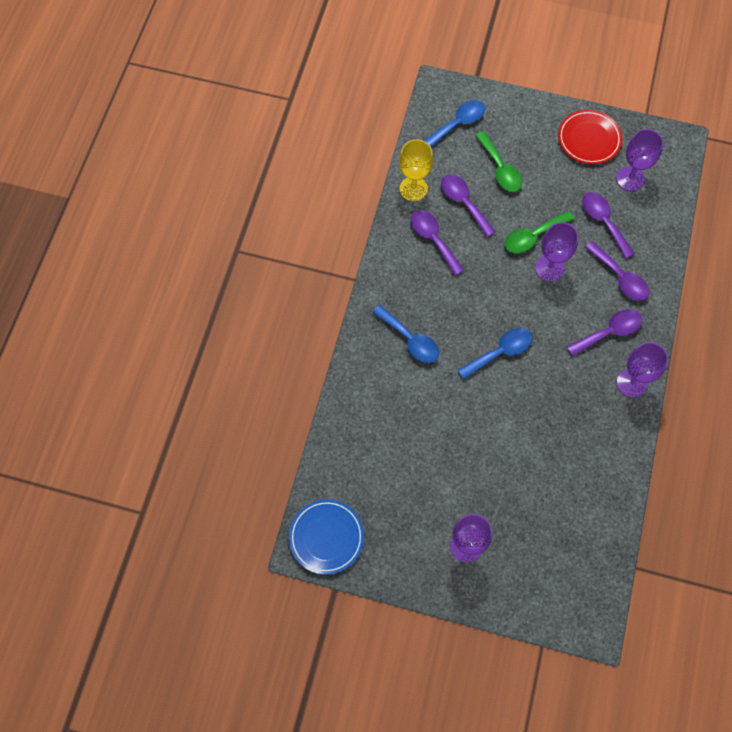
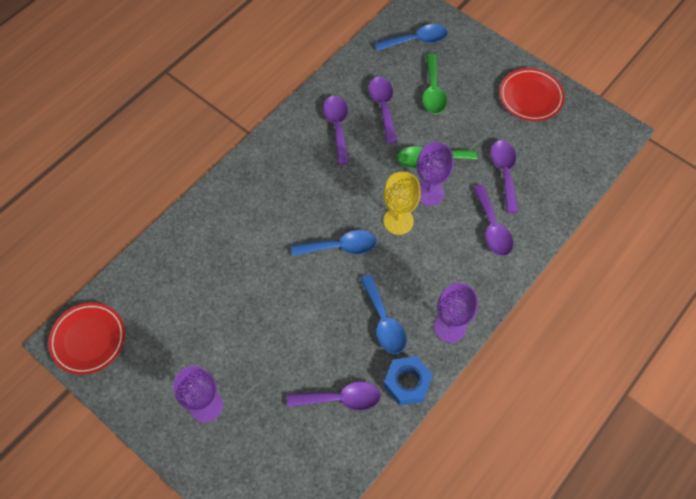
camera: 25 degrees right, 5 degrees down
(326, 537) = (88, 339): blue plate -> red plate
(410, 340) = (266, 202): blue spoon -> blue spoon (384, 322)
(413, 189) = (345, 78): yellow goblet -> yellow goblet (398, 221)
(609, 332) = (454, 272): purple spoon -> purple spoon (341, 398)
(622, 447) = (407, 383): none -> blue nut
(630, 178) = (551, 145): purple goblet -> none

